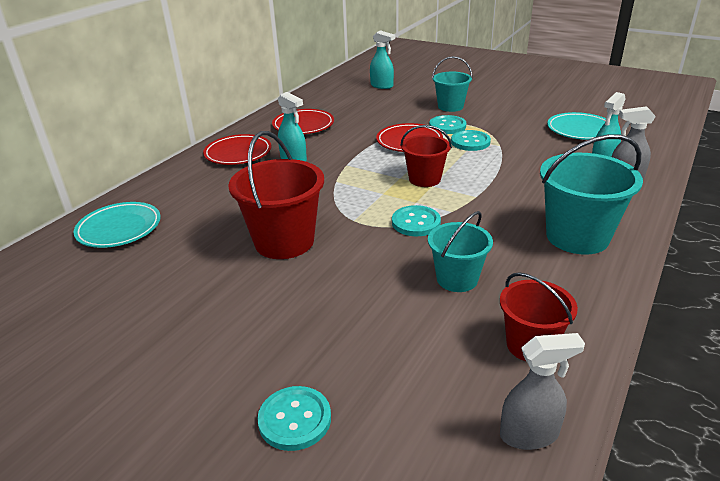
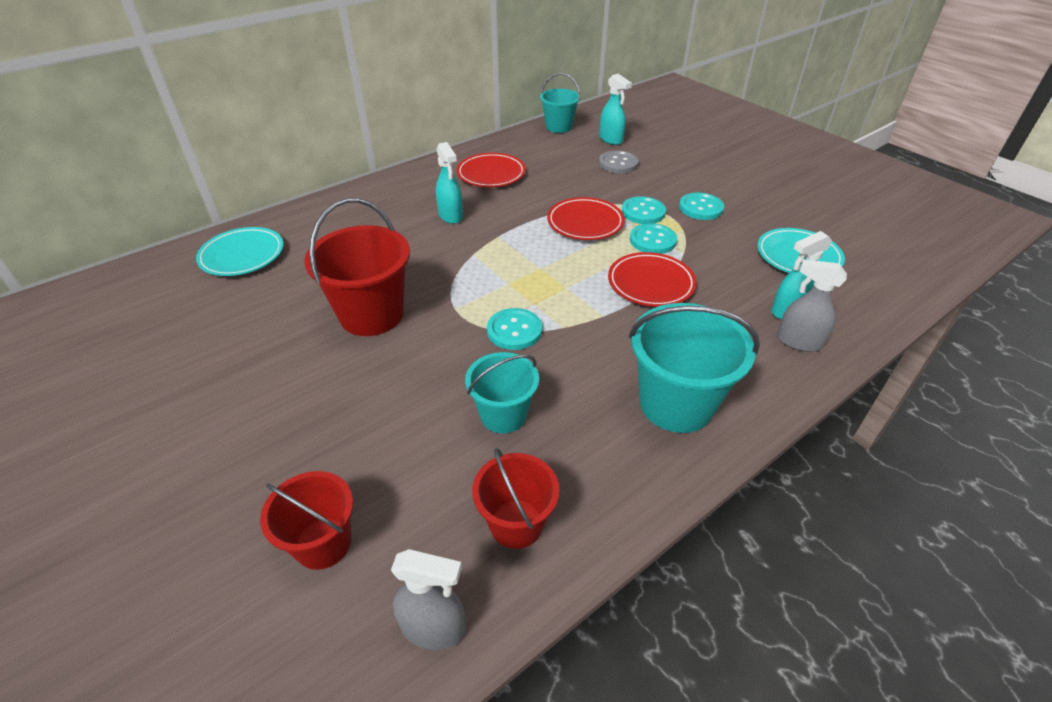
camera: 20 degrees right, 10 degrees up
(238, 153) = (404, 194): red plate -> red plate (650, 283)
(295, 419) = (240, 520): turquoise button -> turquoise button (701, 208)
(401, 100) = (618, 163): none -> grey button
(424, 179) = (565, 277): red bucket -> red bucket (323, 543)
(450, 106) = (667, 186): turquoise bucket -> turquoise bucket (559, 127)

